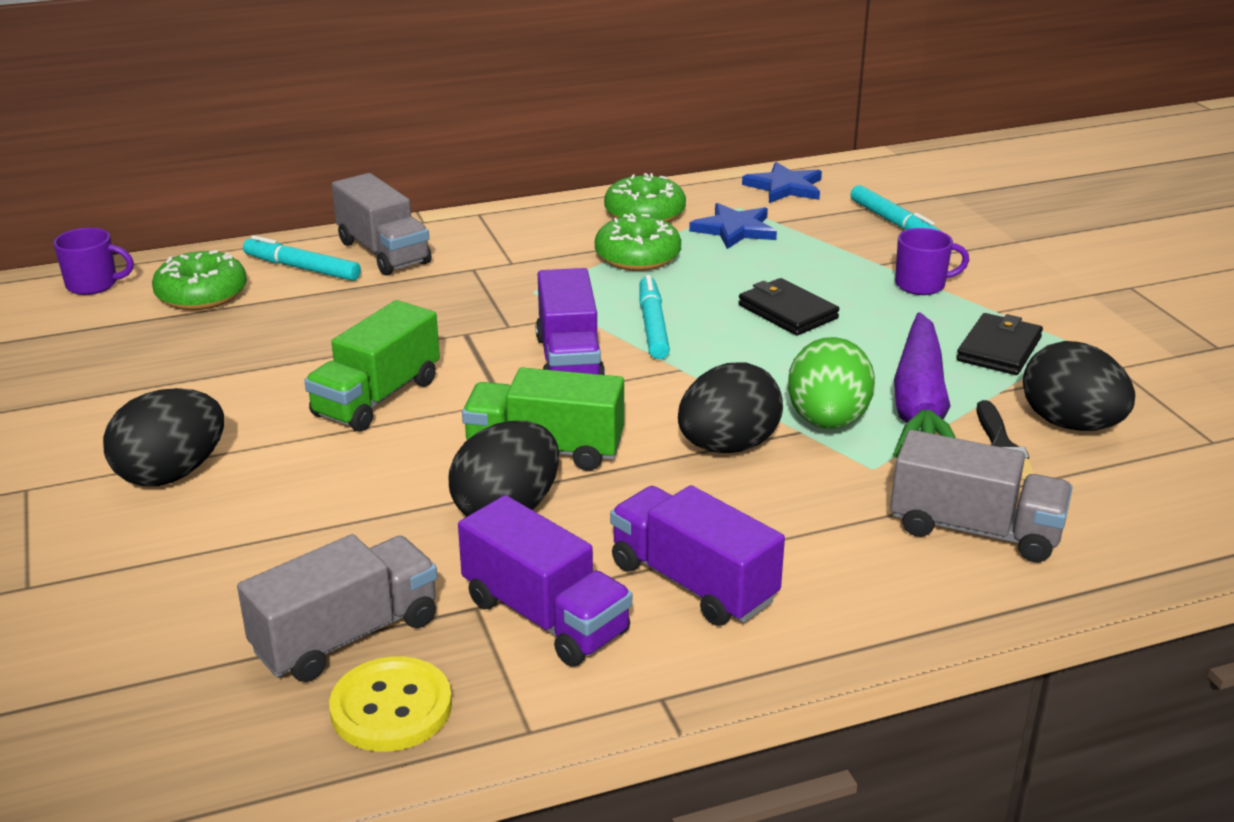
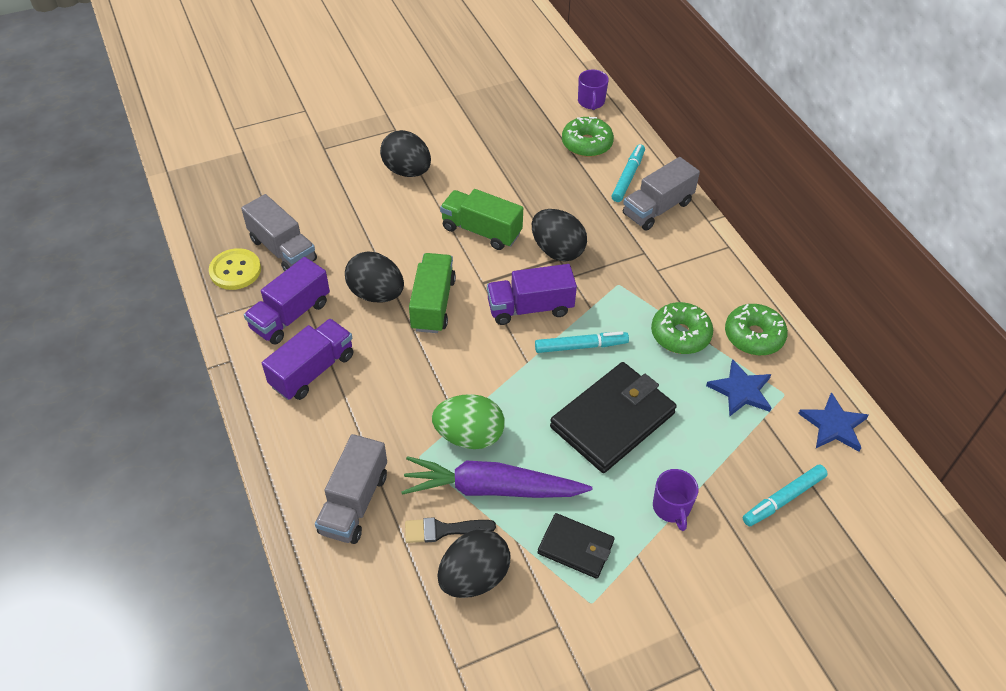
camera: 85 degrees right, 20 degrees up
(728, 446) = (439, 385): black egg -> black egg (557, 250)
(787, 312) = (612, 420): black wallet -> black wallet, size x1.79

